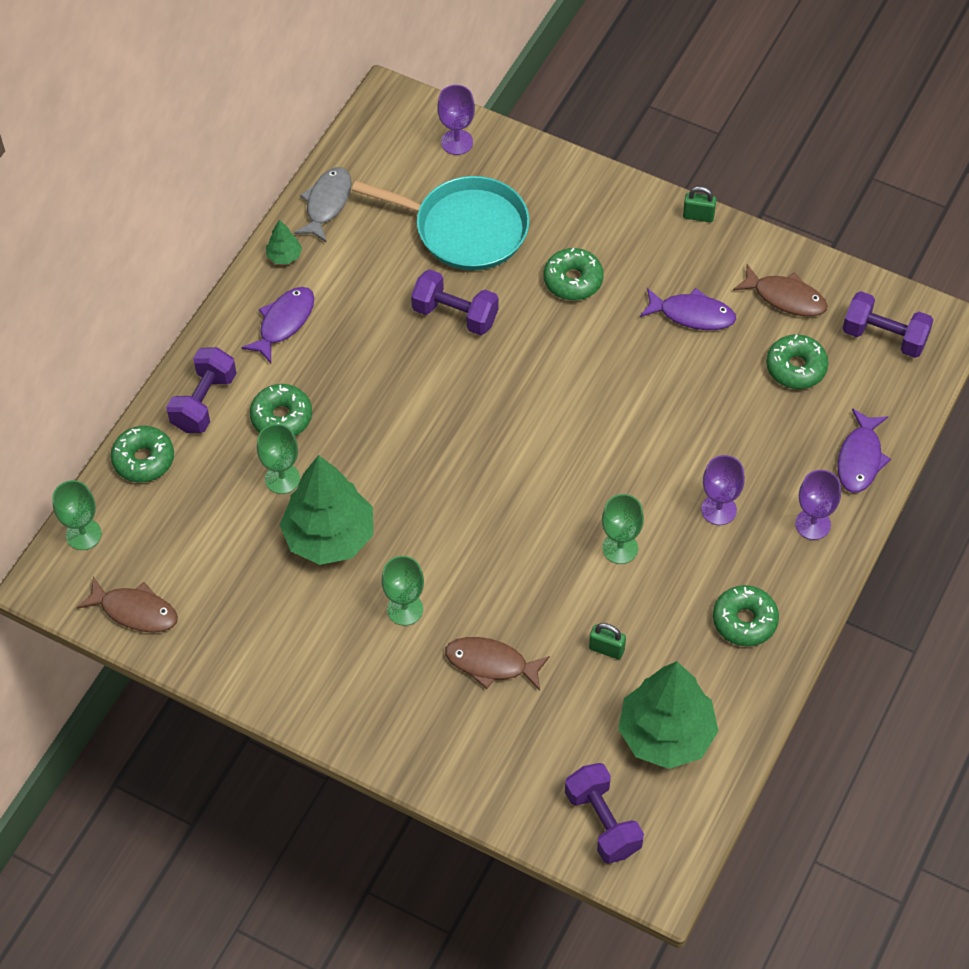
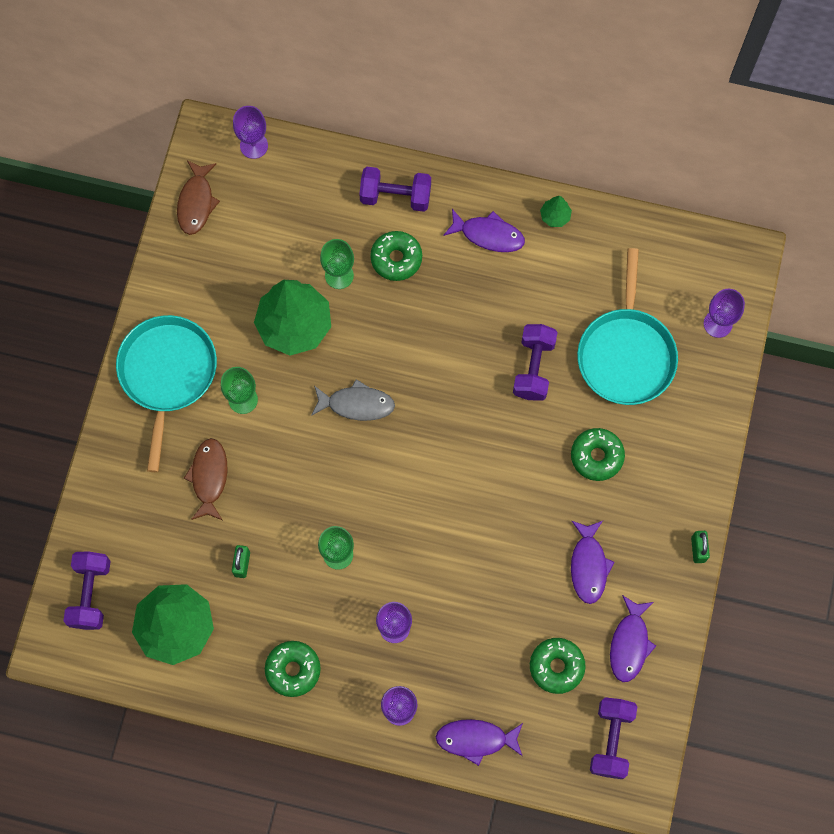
camera: 75 degrees right, 15 degrees up
(83, 534) = (254, 145): green goblet -> purple goblet
(143, 459) = (331, 168): green donut -> none
(327, 203) = (619, 235): grey fish -> grey fish (357, 404)
(347, 685) = (167, 374): none -> turquoise pan
(602, 822) = (90, 594): purple dumbbell -> purple dumbbell turned 45 degrees counterclockwise
(785, 297) = (629, 644): brown fish -> purple fish

